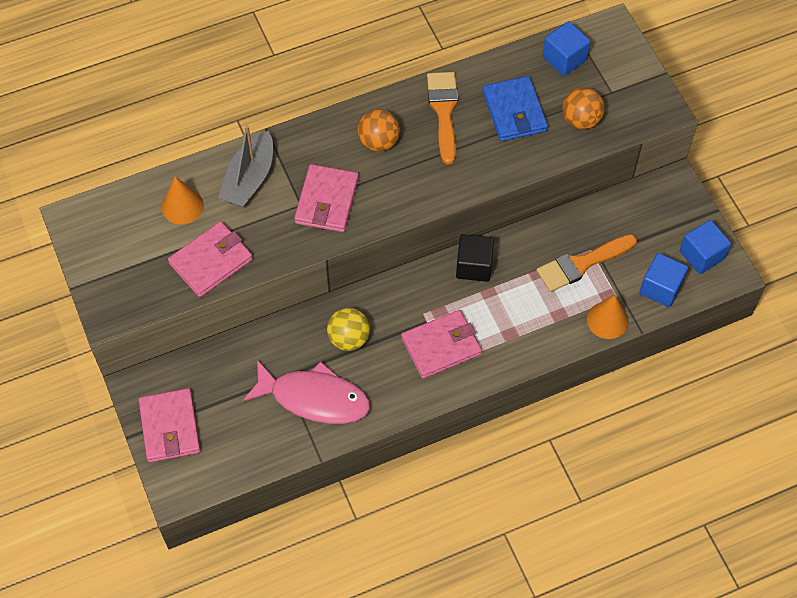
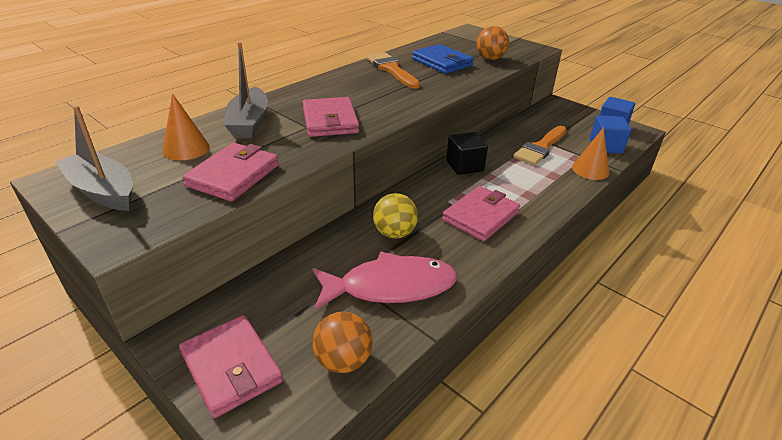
camera: 25 degrees left, 25 degrees down
(107, 248) = (103, 191): none -> grey boat
(378, 142) = (352, 88): orange ball -> orange ball (343, 360)
(564, 58) = (453, 42): blue cube -> none

